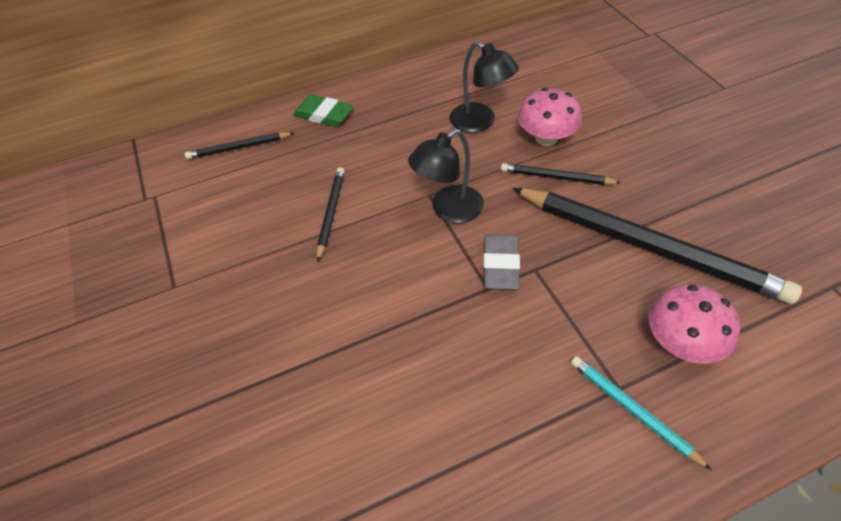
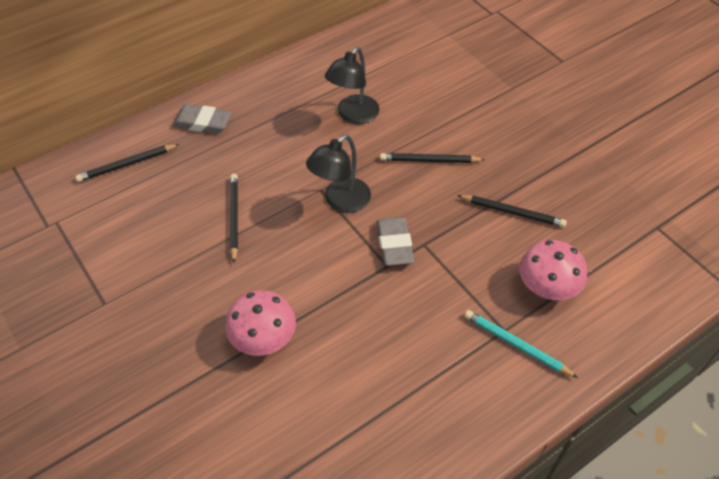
camera: 15 degrees left, 0 degrees up
(324, 115) = (202, 122): green eraser -> grey eraser
(480, 122) = (353, 115): black lamp -> black lamp turned 90 degrees clockwise
(546, 138) = (415, 124): pink mushroom -> pink mushroom (263, 338)
(646, 246) = (512, 212): black pencil -> black pencil, size x0.46

